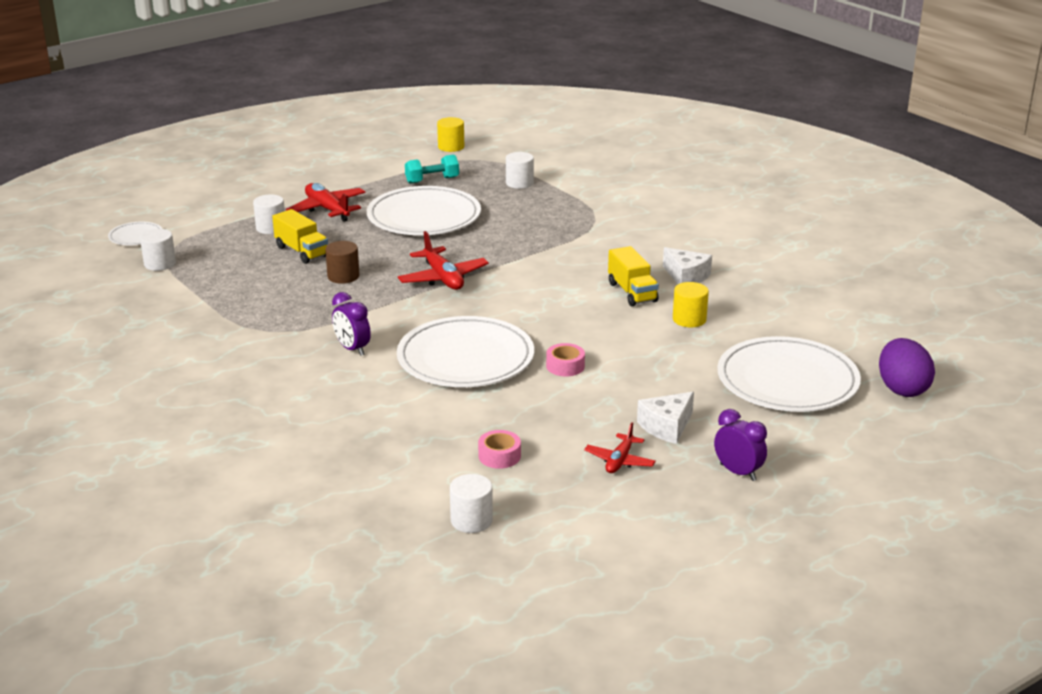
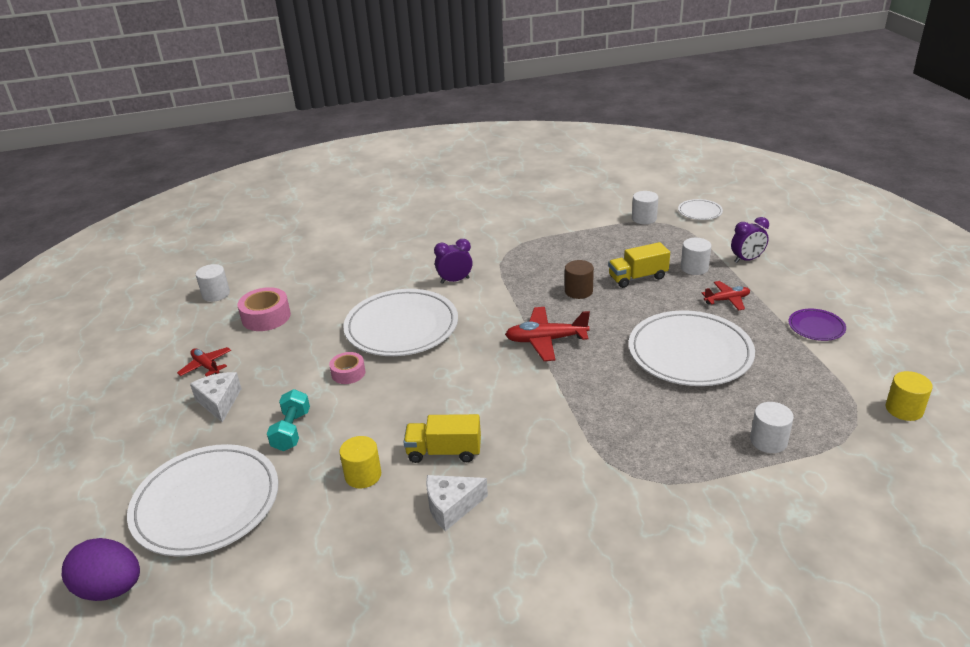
camera: 115 degrees right, 5 degrees up
(327, 209) = (727, 300): red plane -> red plane, size x0.62
(355, 175) = (816, 327): none -> purple plate
(432, 180) = (791, 375): turquoise dumbbell -> turquoise dumbbell (291, 431)
(499, 456) = (266, 317): pink tape -> pink tape, size x1.57
(738, 472) = (131, 420): purple clock -> purple clock (747, 260)

